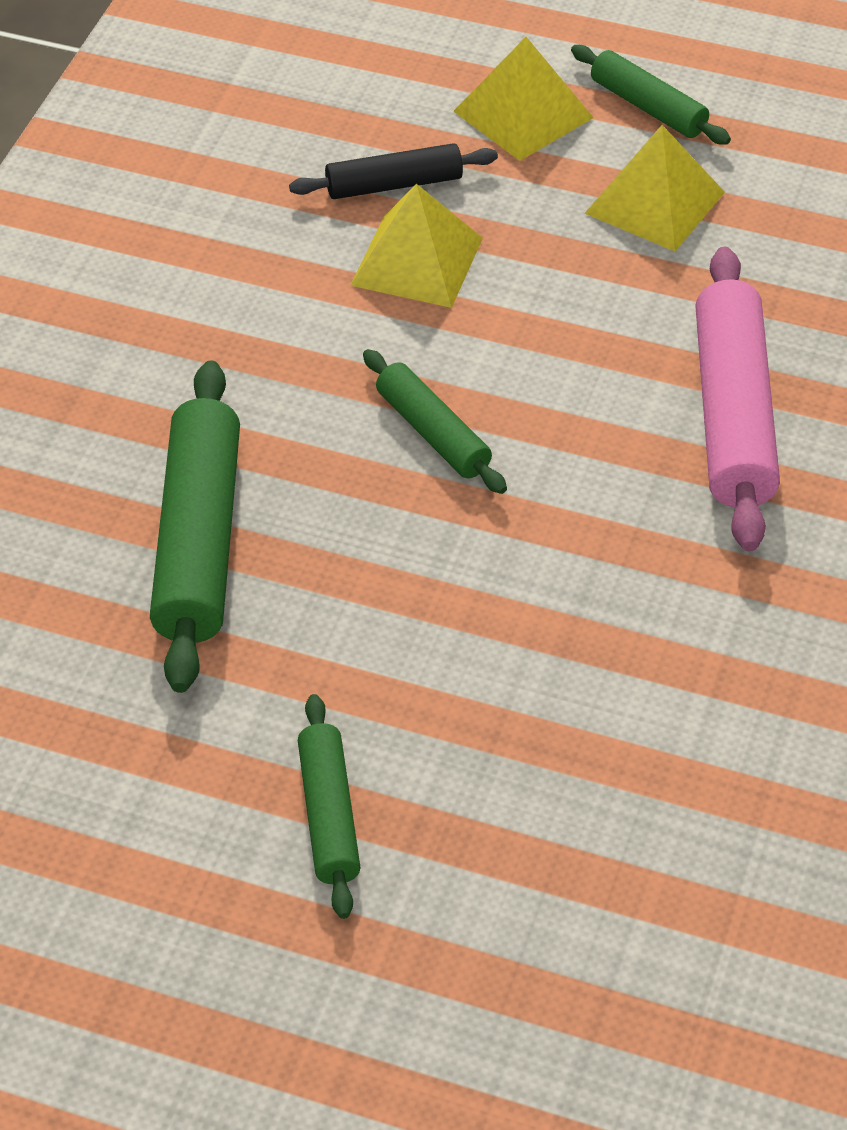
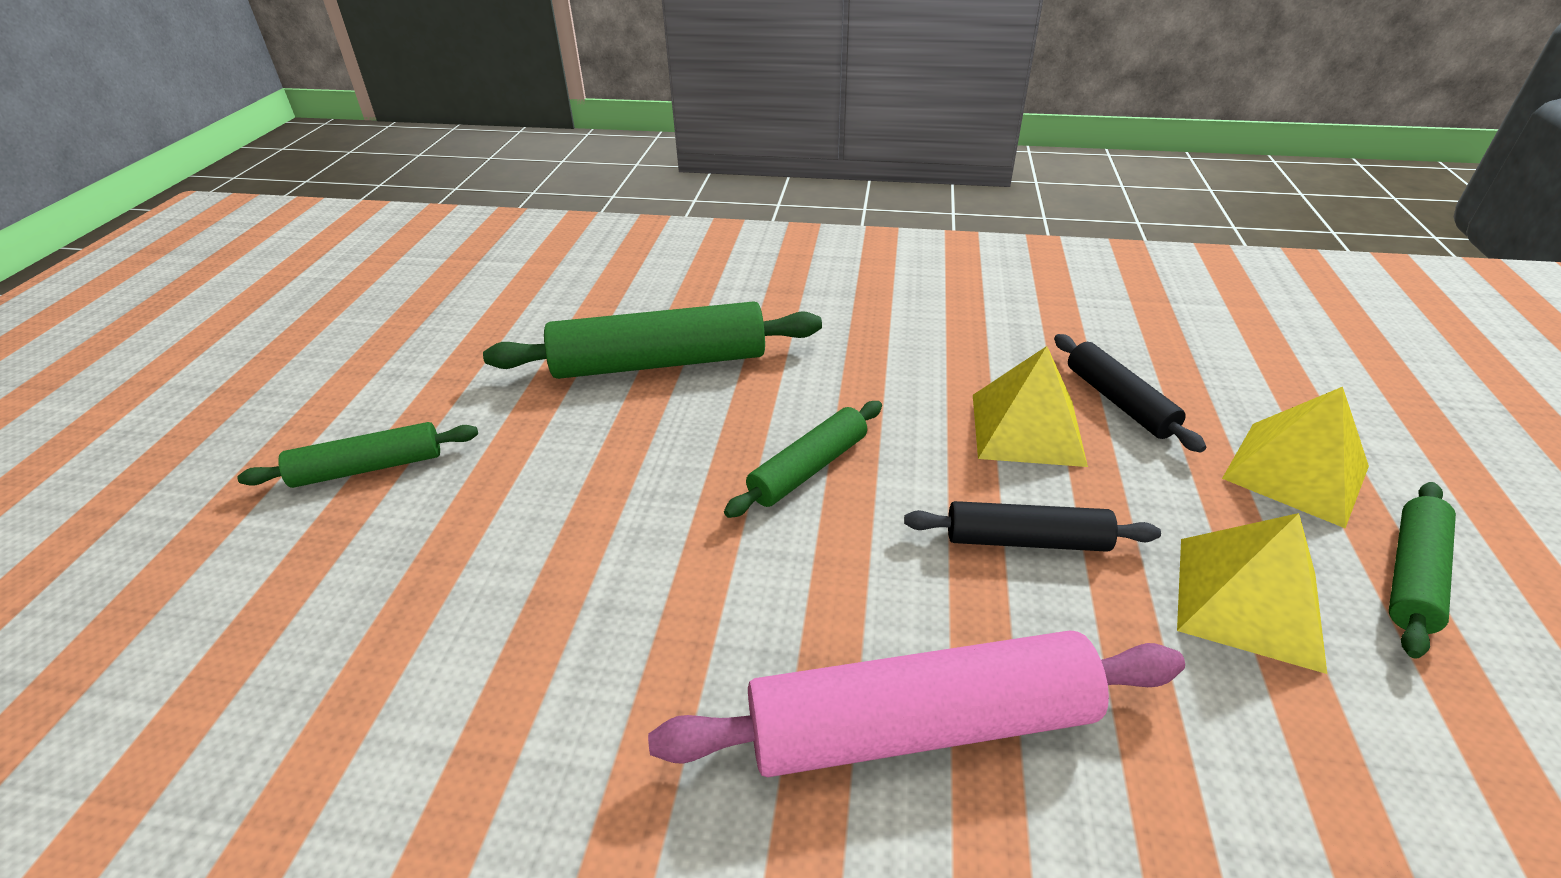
camera: 80 degrees right, 10 degrees down
(564, 305) = (1026, 540): none -> black rolling pin

